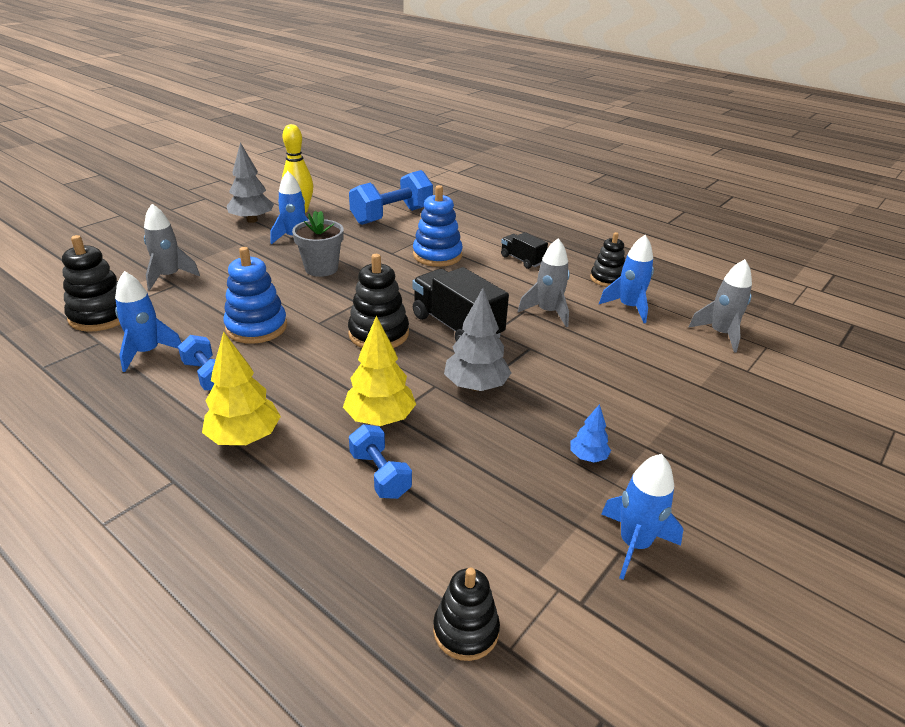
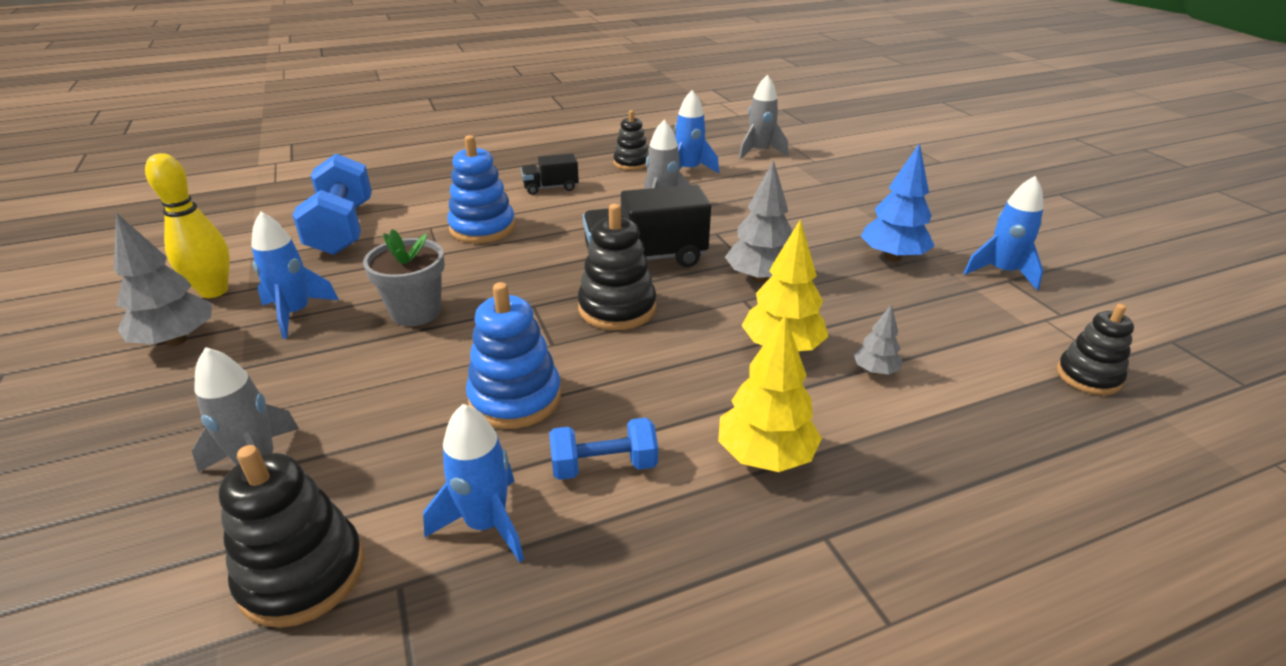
camera: 60 degrees left, 0 degrees up
(380, 474) = (875, 371): blue dumbbell -> grey tree
(588, 457) = (892, 257): blue tree -> blue tree, size x1.86

